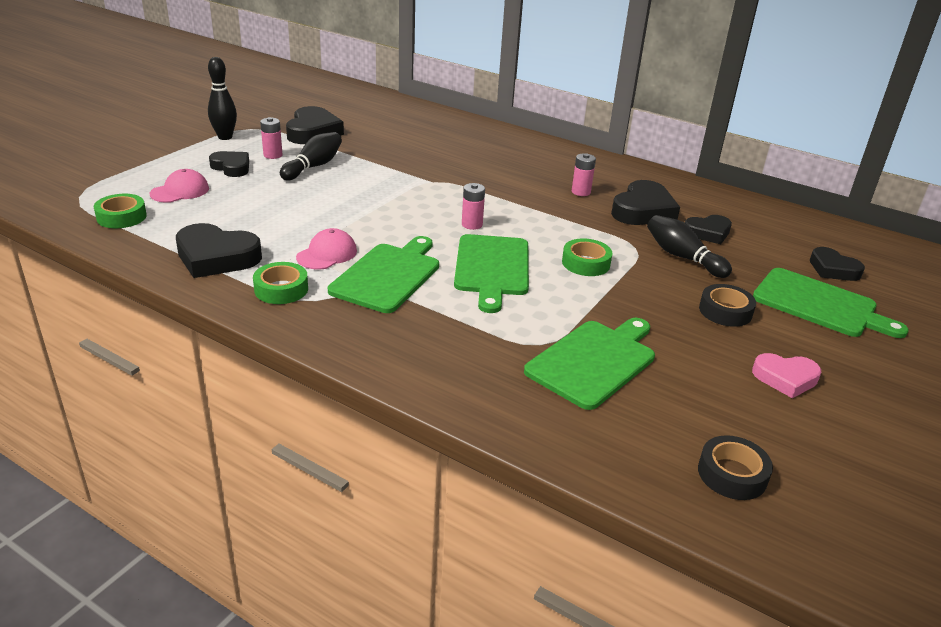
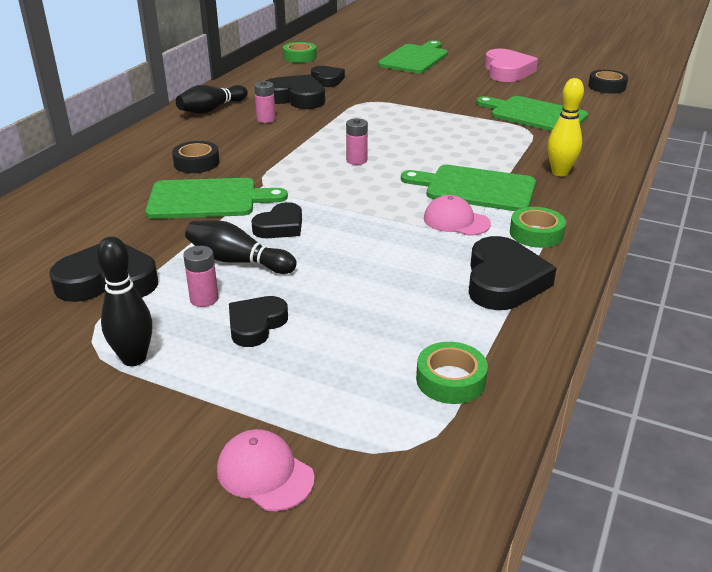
camera: 95 degrees left, 0 degrees up
(180, 191) = (350, 351): pink cap -> pink cap (265, 473)
(407, 336) = (560, 172): none -> yellow bowling pin
(492, 268) = (433, 148): green cutting board -> green cutting board (208, 199)
(586, 263) = (402, 117): green tape -> green tape (299, 57)
(682, 257) = (372, 88): black bowling pin -> black bowling pin (211, 109)
(725, 311) = (442, 80): black tape -> black tape (196, 163)
(785, 378) = (507, 71): pink heart -> pink heart, size x1.58
(833, 269) = (365, 52): black heart -> black heart (280, 226)

